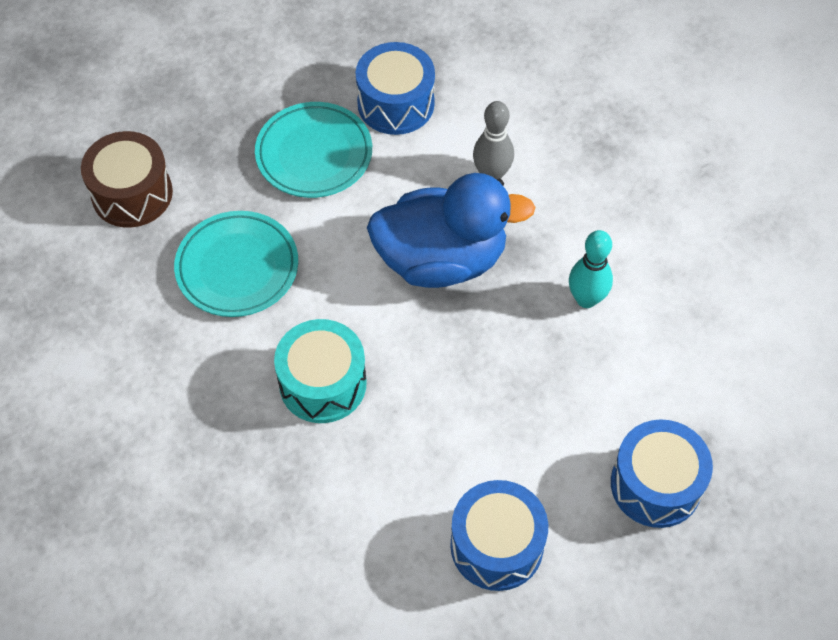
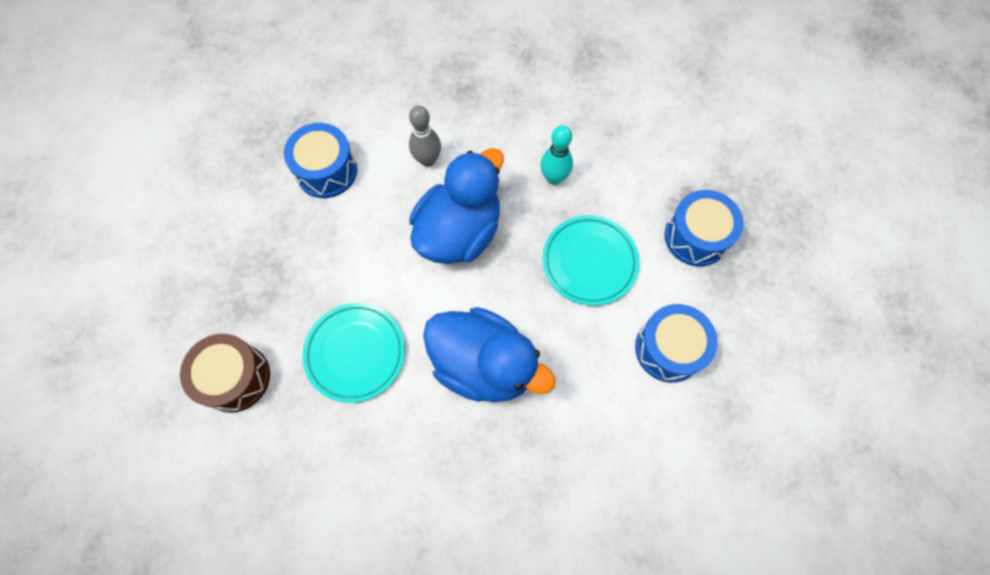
camera: 50 degrees left, 10 degrees up
(314, 154) = (316, 244): turquoise plate -> turquoise plate (589, 262)
(323, 383) = (483, 364): turquoise drum -> blue duck

